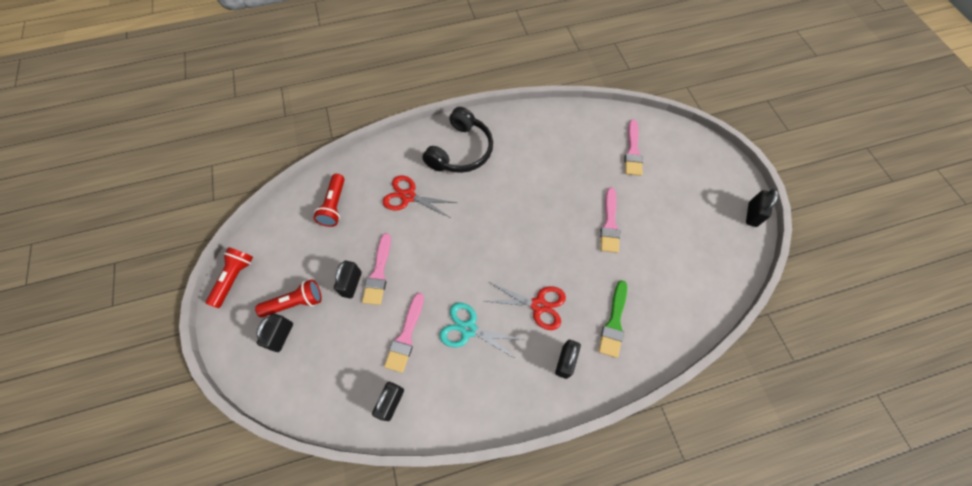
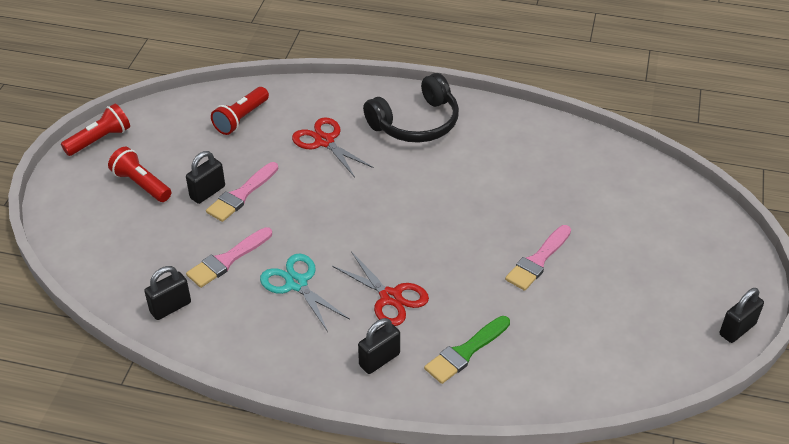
camera: 30 degrees right, 20 degrees down
(281, 336) = (108, 205): black padlock -> none
(295, 303) = (141, 184): red flashlight -> red flashlight turned 150 degrees counterclockwise
(632, 151) = (628, 203): pink brush -> none

